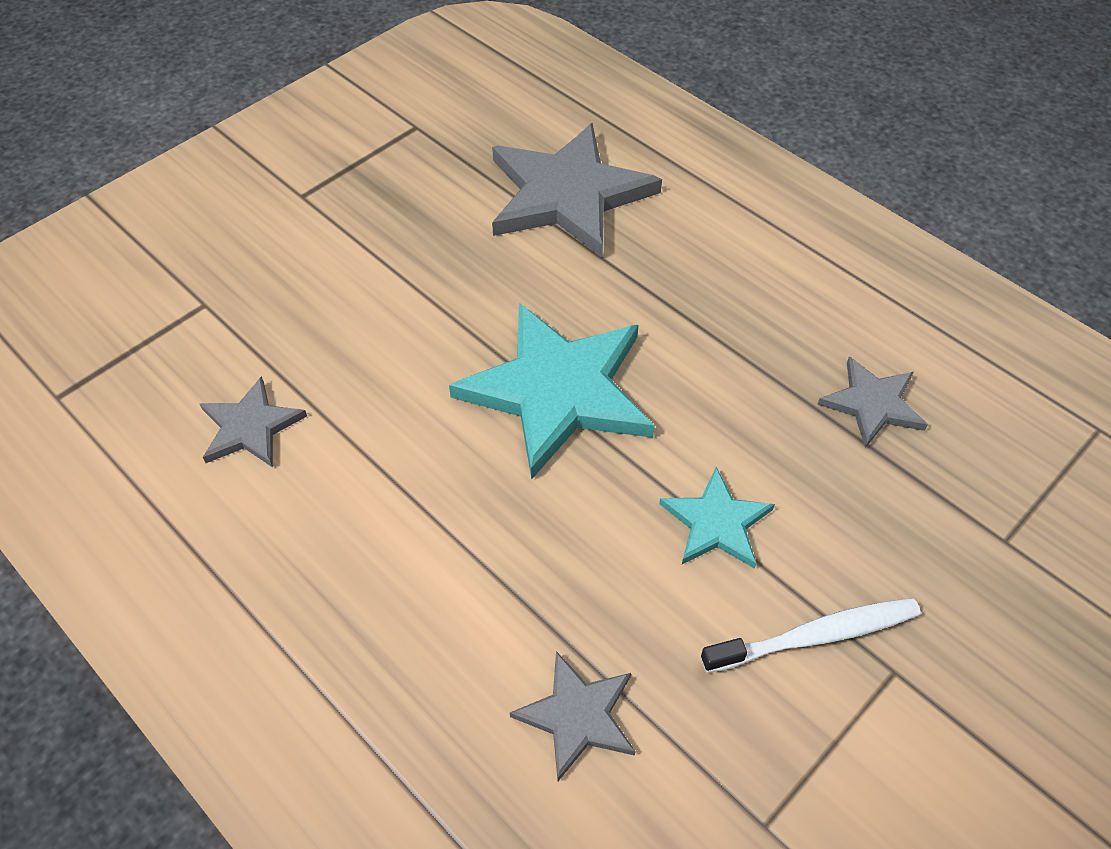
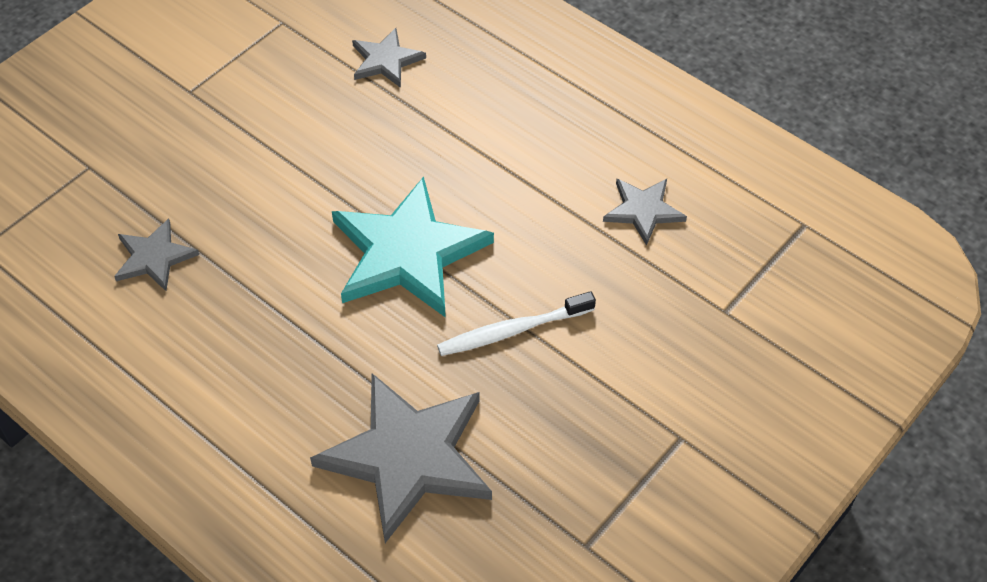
camera: 175 degrees right, 0 degrees up
(716, 523) = (290, 166): turquoise star -> none
(815, 636) = (235, 106): white toothbrush -> white toothbrush (512, 331)

